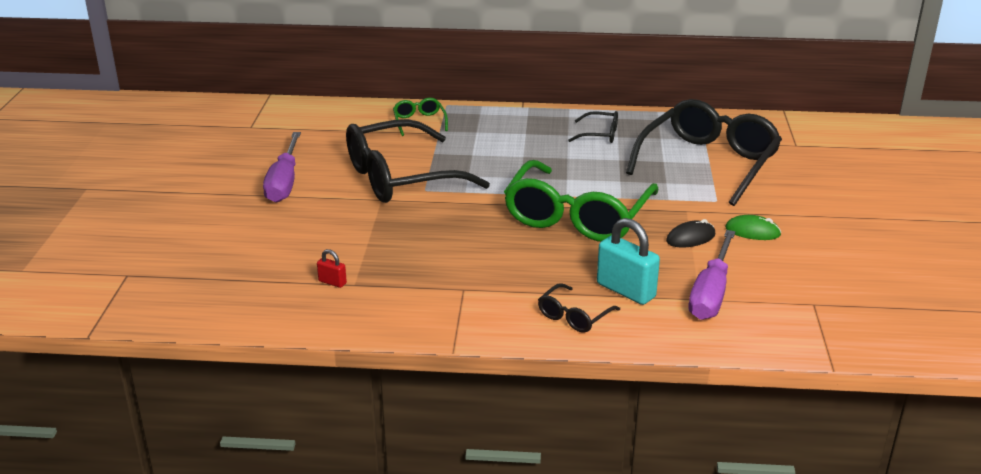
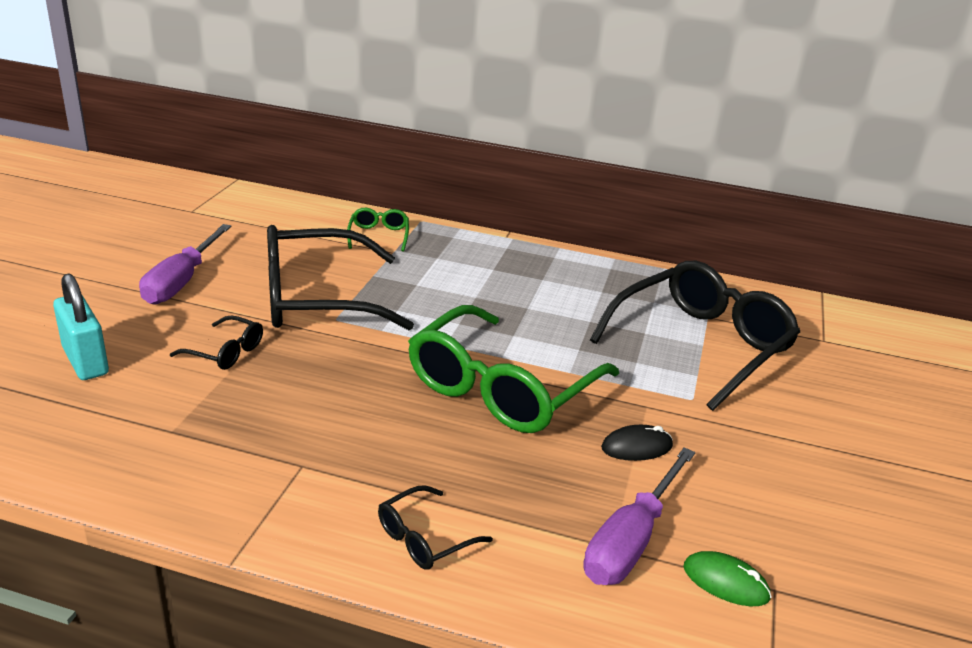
camera: 10 degrees right, 0 degrees up
(332, 282) = (147, 422): red padlock -> none
(599, 134) = (581, 285): black glasses -> black glasses (225, 352)
(626, 290) = (514, 511): turquoise padlock -> turquoise padlock (86, 361)
(752, 231) = (725, 453): green mouse -> green mouse (725, 582)

